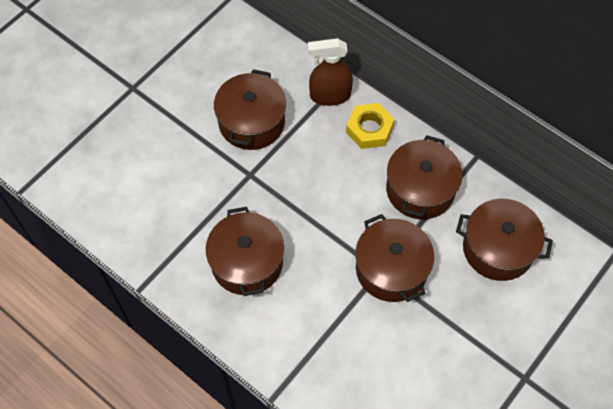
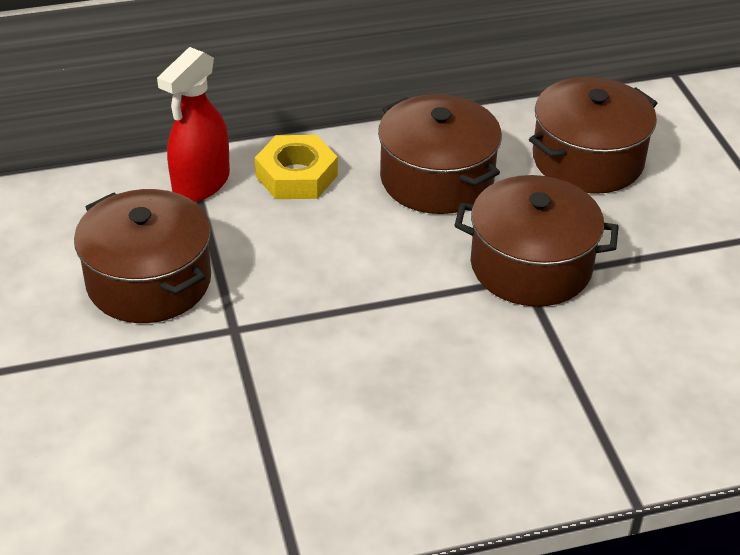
camera: 55 degrees left, 20 degrees down
(247, 262) = (379, 410): brown pot -> none
(329, 95) = (200, 184): brown spray bottle -> red spray bottle

